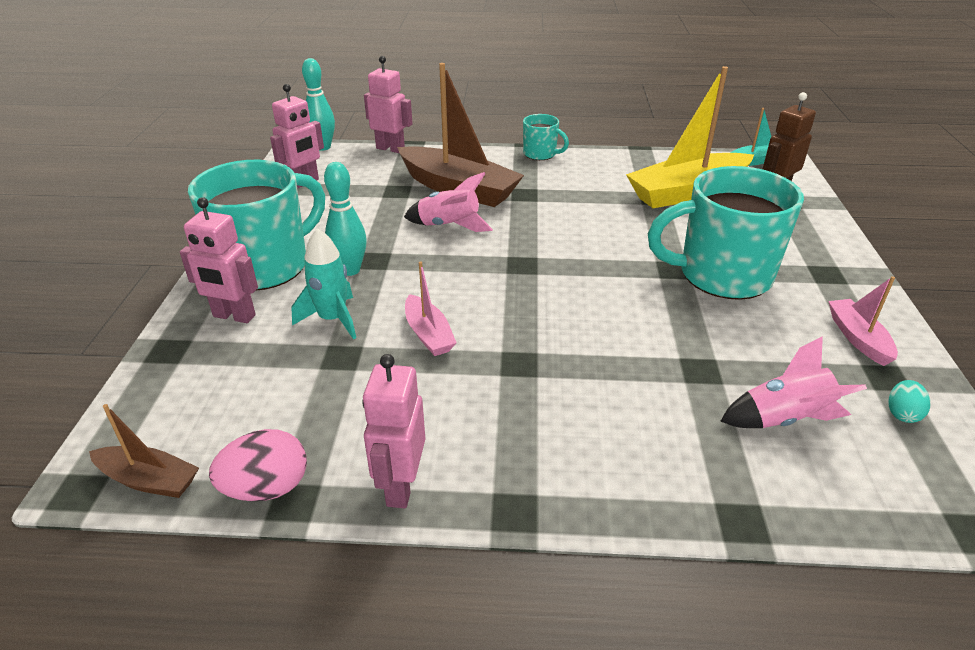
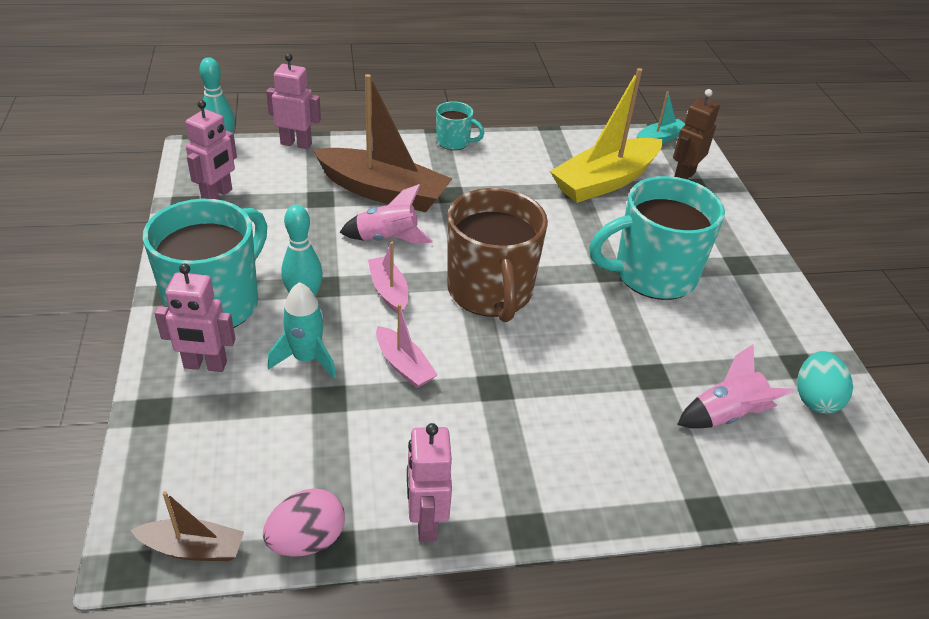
camera: 15 degrees left, 5 degrees up
(539, 278) = (490, 292): none -> brown mug
(858, 338) = (773, 329): pink boat -> pink boat (389, 291)
(902, 414) = (815, 399): turquoise egg -> turquoise egg, size x1.70

